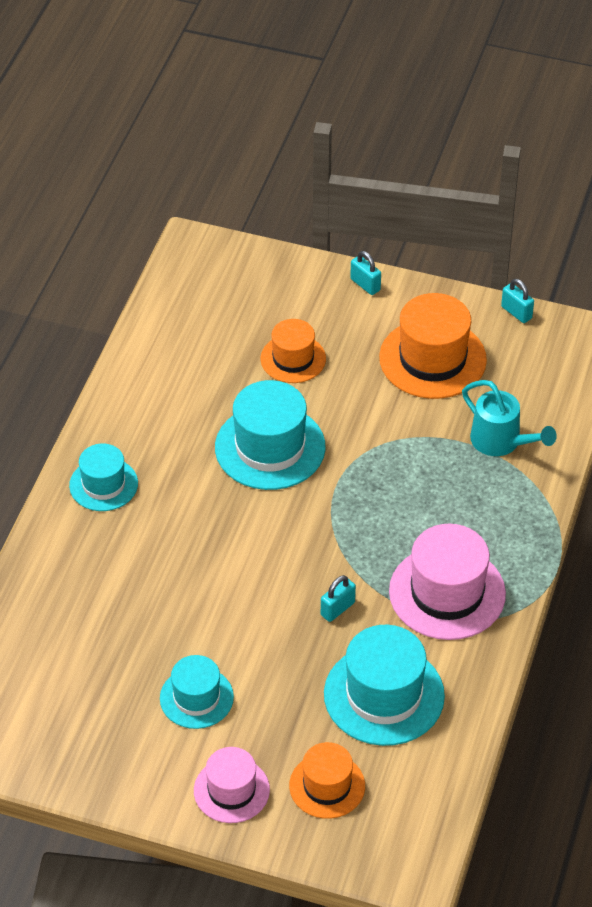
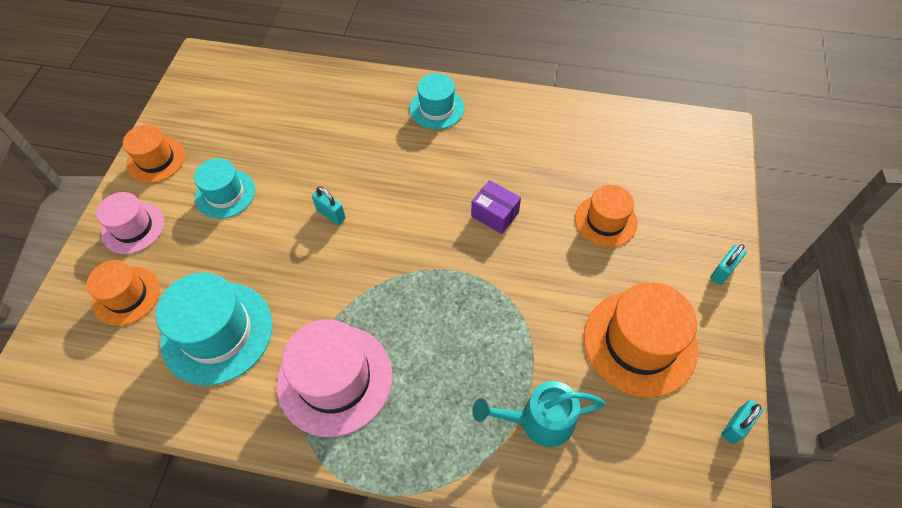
camera: 85 degrees right, 10 degrees up
(126, 777) = (156, 159): none -> orange hat
(270, 447) = (495, 214): turquoise hat -> purple box
(337, 609) = (314, 286): turquoise padlock -> turquoise padlock (331, 214)
(501, 442) = (538, 420): turquoise watering can -> turquoise watering can turned 45 degrees clockwise

